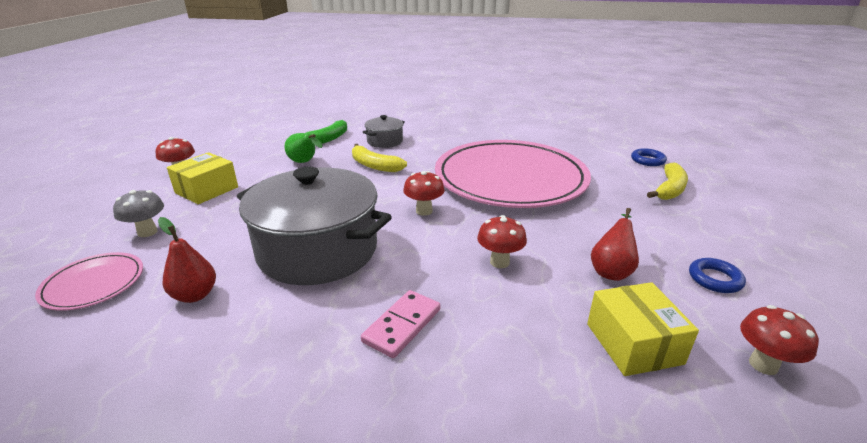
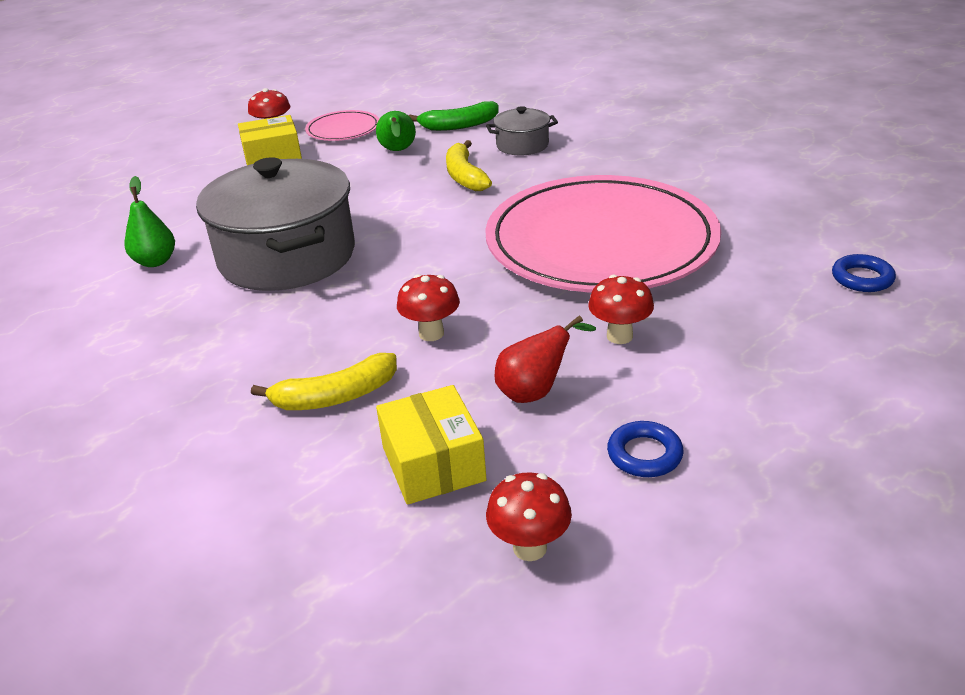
camera: 40 degrees right, 5 degrees up
(93, 284) = (106, 225): pink plate -> pink plate (343, 129)
(147, 232) = (184, 190): grey mushroom -> none
(195, 295) = (155, 261): red pear -> green pear
(402, 325) = (263, 352): pink domino -> none
(424, 211) = (439, 250): red mushroom -> red mushroom (619, 336)
(633, 343) = (433, 464): yellow box -> yellow box turned 45 degrees counterclockwise
(669, 189) = (810, 330): yellow banana -> yellow banana (335, 396)

